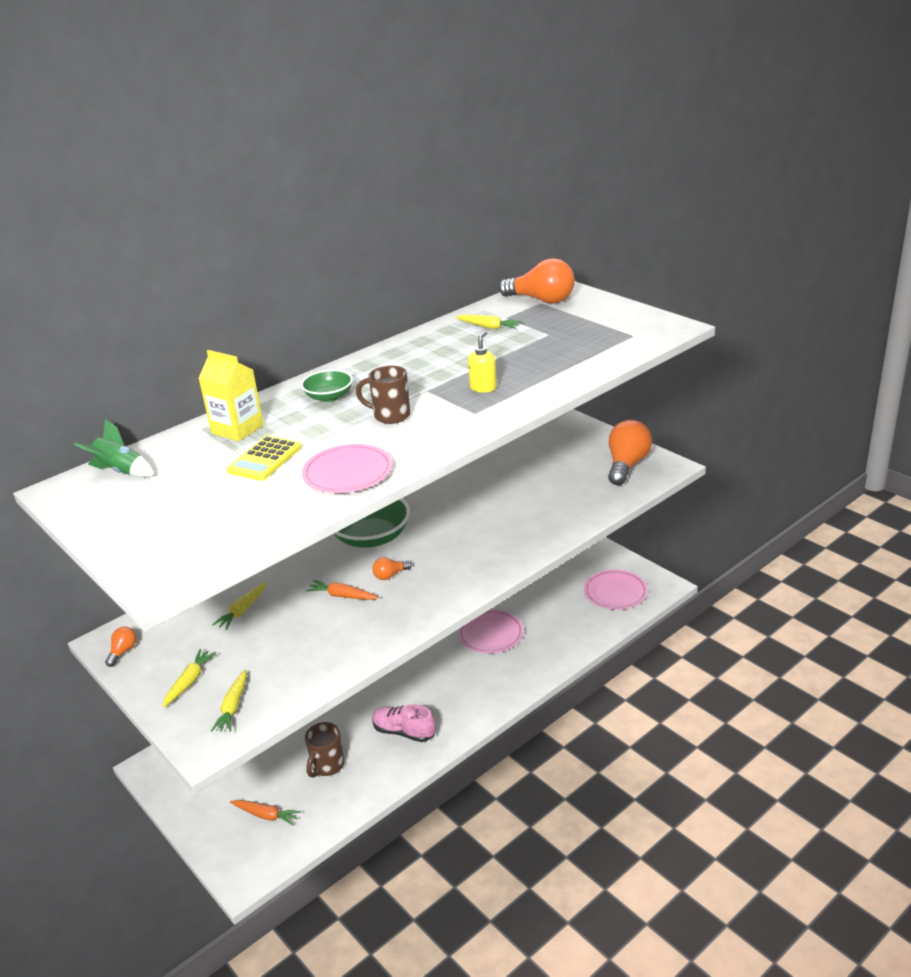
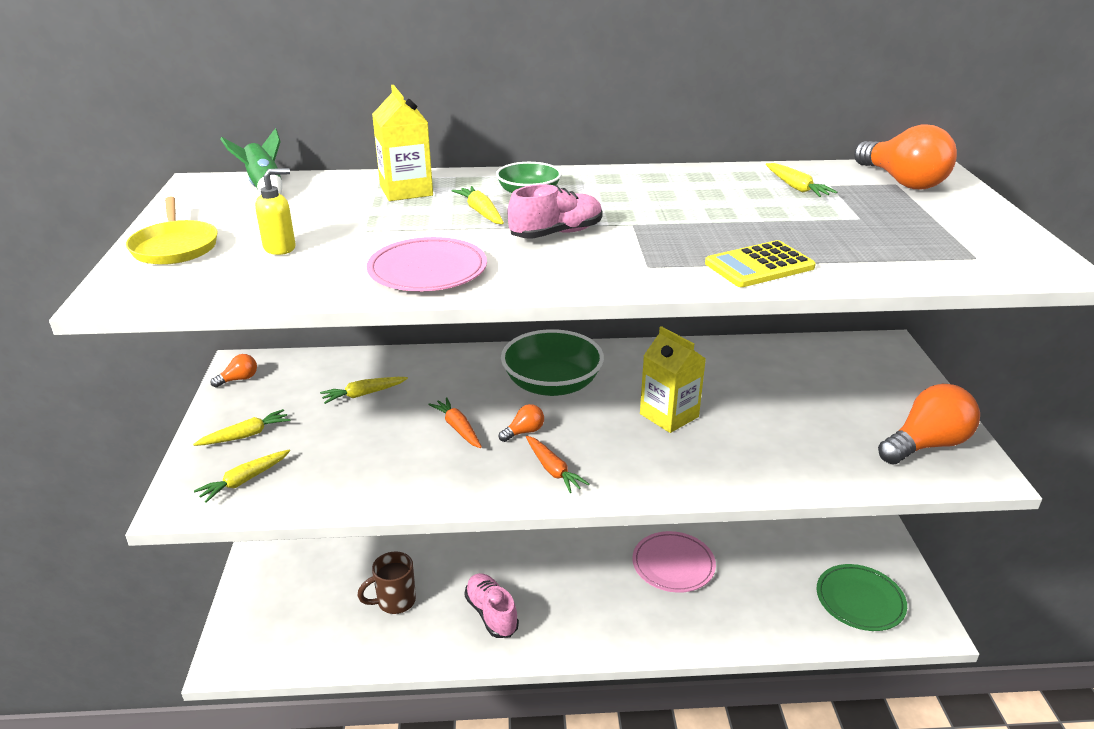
camera: 35 degrees right, 0 degrees up
(136, 538) = (175, 246): none -> yellow pan
(264, 459) = (381, 225): yellow calculator -> yellow calculator (759, 265)
(266, 815) = (302, 614): orange carrot -> orange carrot (553, 470)
(318, 422) = (481, 212): none -> yellow carrot
(390, 416) = (556, 233): brown mug -> pink shoe
(390, 575) = (524, 432): orange light bulb -> orange light bulb turned 135 degrees clockwise
(469, 519) = (669, 415): none -> yellow carton
(483, 388) = (697, 245): yellow soap dispenser -> yellow soap dispenser (280, 248)
(615, 592) = (860, 600): pink plate -> green plate

